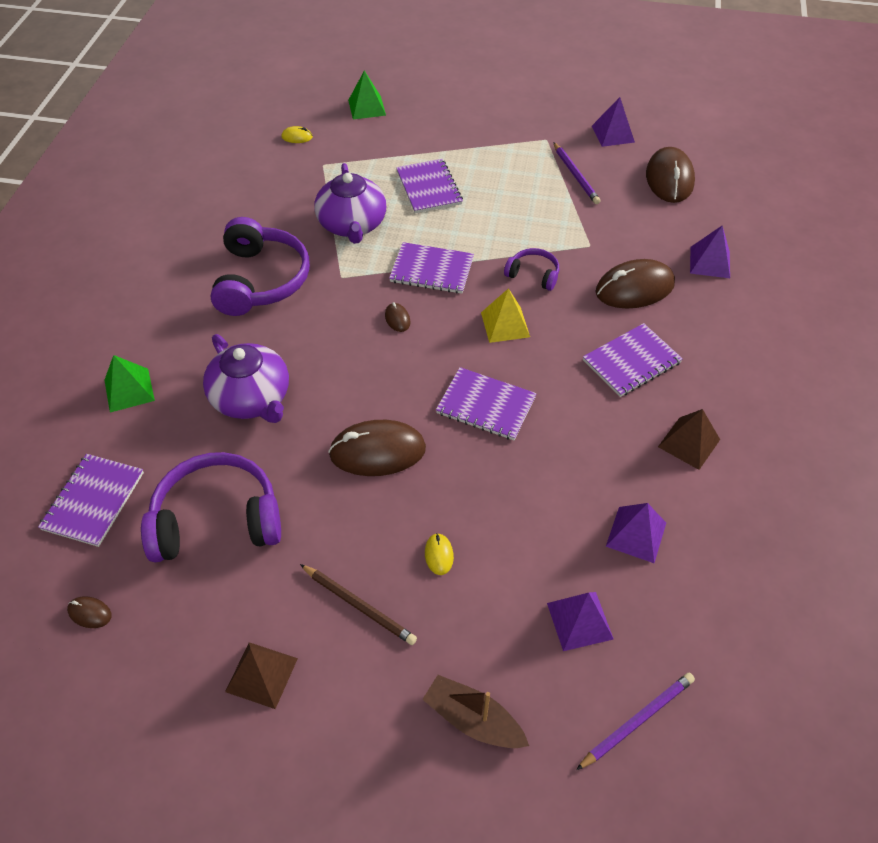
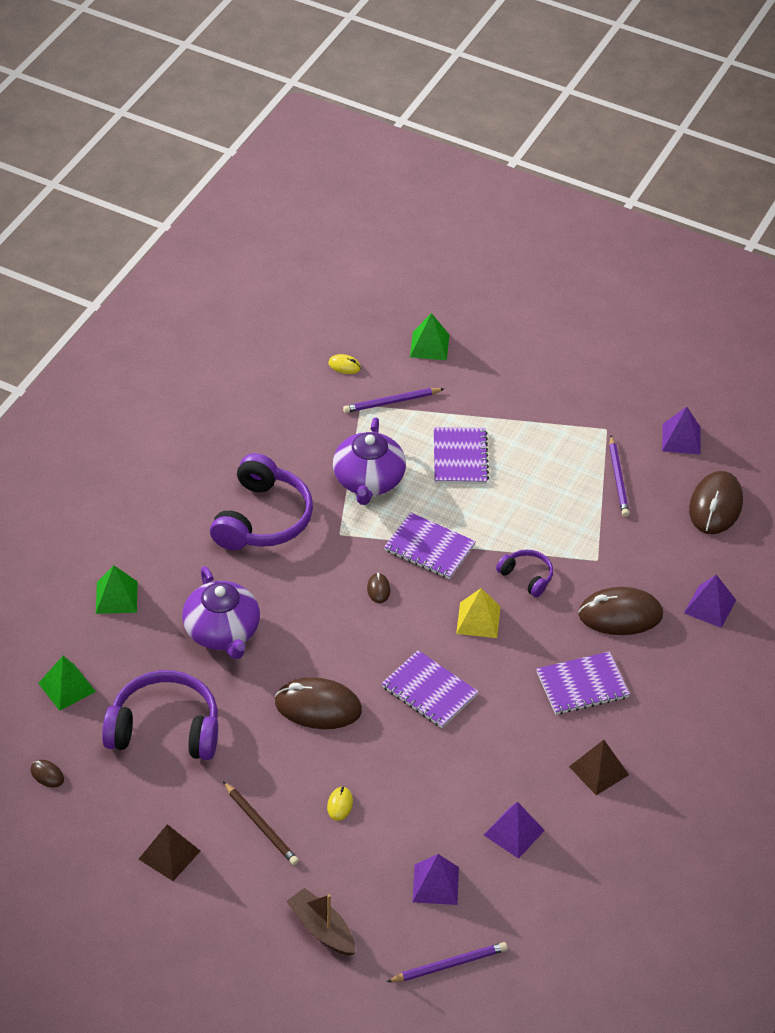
camera: 15 degrees right, 5 degrees down
(93, 501) = (67, 687): purple notebook -> green pyramid
(350, 157) = (391, 402): none -> purple pencil

